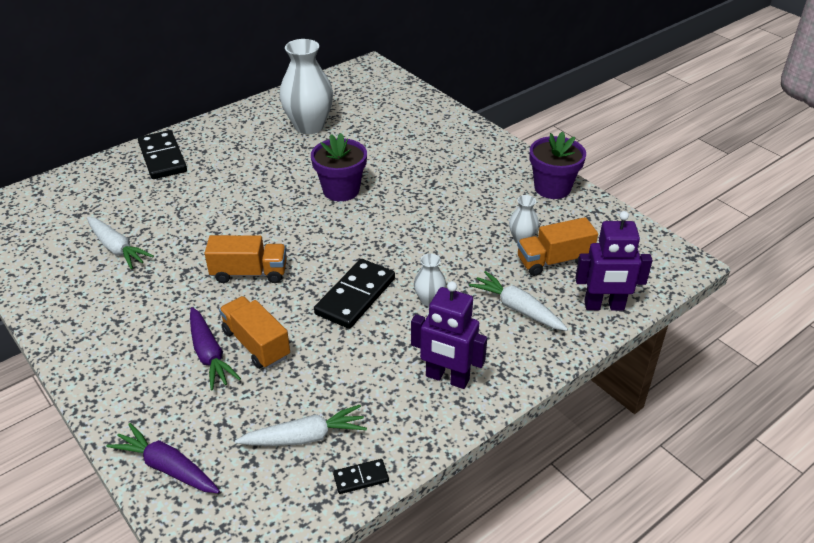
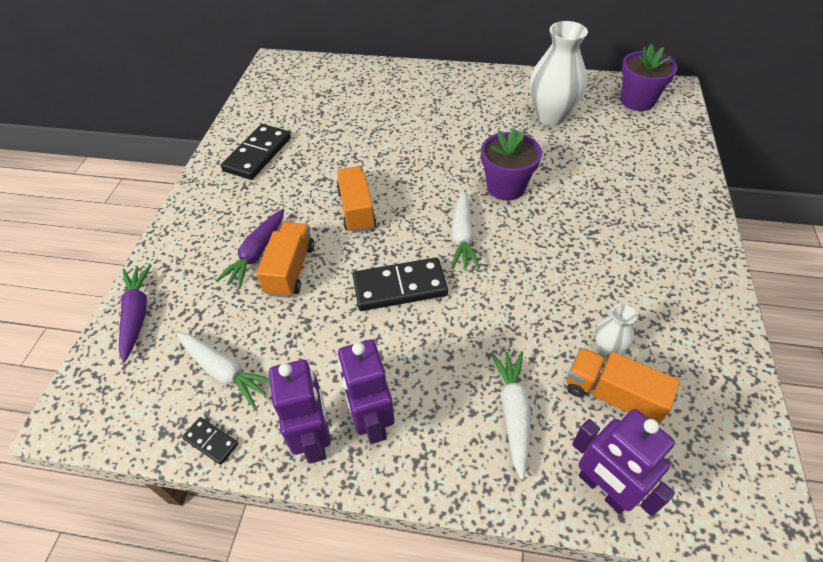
camera: 50 degrees right, 10 degrees up
(117, 248) = (308, 133): white carrot -> white carrot (462, 236)
(163, 157) = (416, 83): black domino -> black domino (258, 154)
(249, 273) = (357, 210): orange truck -> orange truck turned 150 degrees counterclockwise
(427, 416) = (314, 439): none -> purple robot
(429, 300) = (449, 337): white vase -> none
(552, 188) = (711, 319): purple flower pot -> purple flower pot (637, 101)

